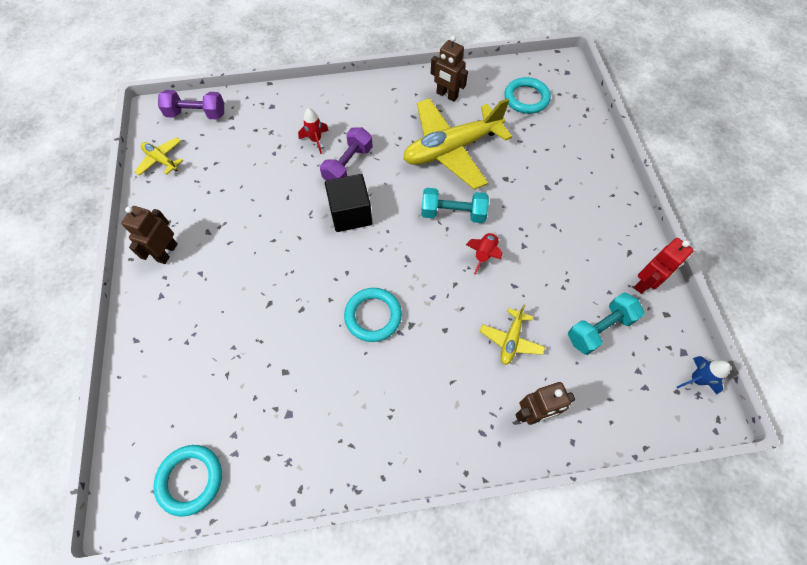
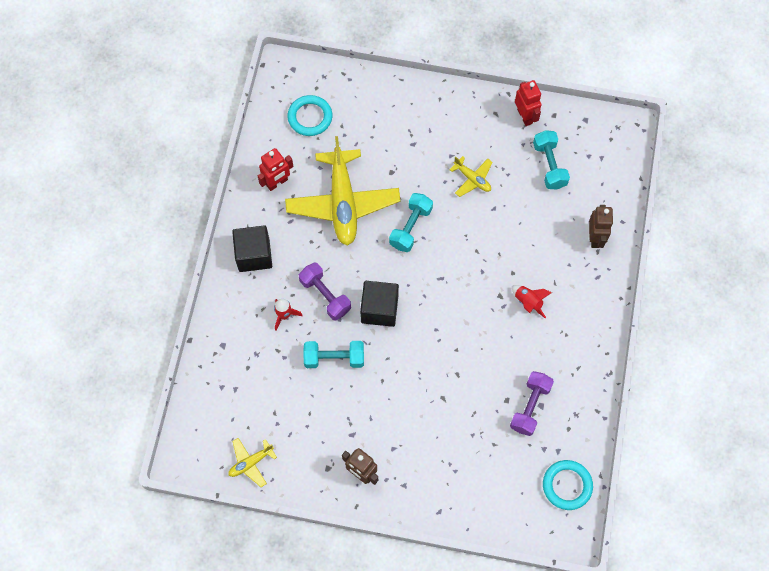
camera: 70 degrees left, 5 degrees up
(196, 114) = (203, 419): purple dumbbell -> purple dumbbell (530, 407)
(285, 192) = (334, 358): none -> turquoise dumbbell
(367, 101) = (254, 255): none -> black cube
(373, 316) = (483, 321): turquoise ring -> none
(447, 95) = (277, 183): brown robot -> red robot
(484, 254) = (458, 218): red rocket -> red rocket (528, 302)
(511, 340) = (537, 229): yellow plane -> yellow plane (472, 179)
(695, 379) = (607, 123): blue rocket -> none

